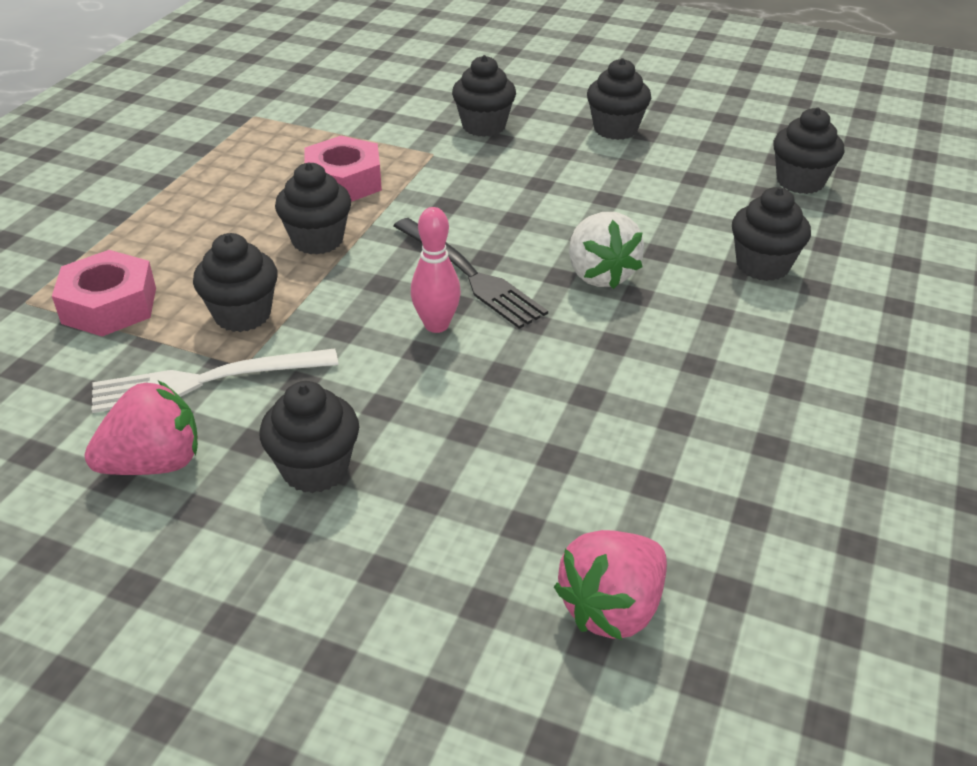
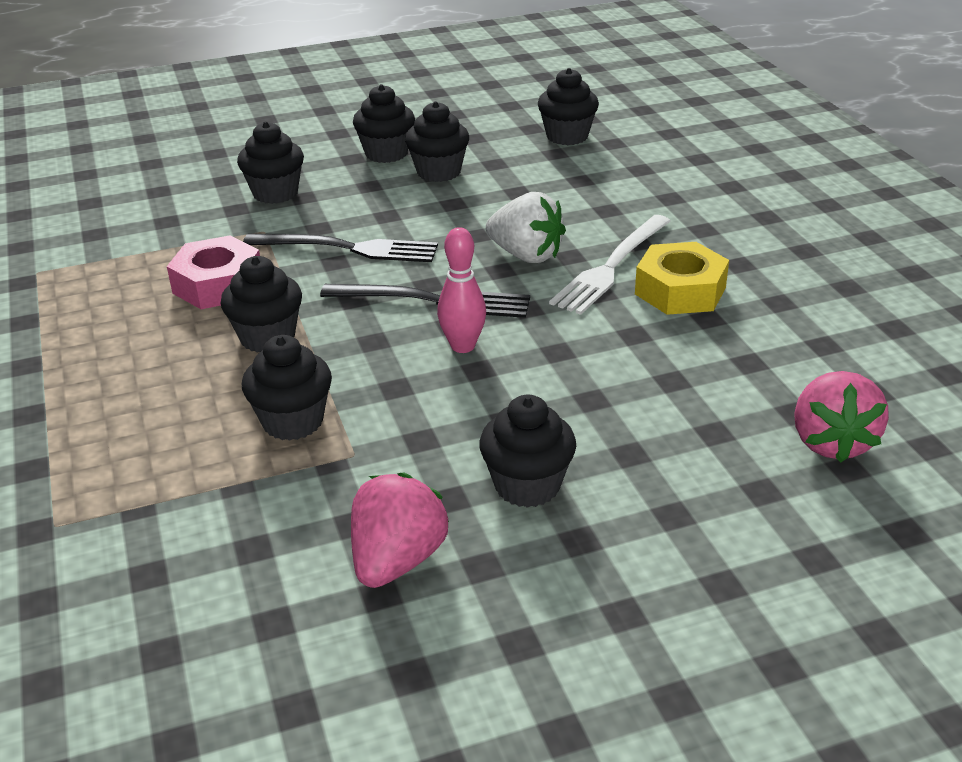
camera: 40 degrees left, 5 degrees down
(109, 305) = (152, 481): pink nut -> none
(206, 380) = (341, 482): white fork -> white fork (611, 267)
(471, 198) = (348, 248): none -> black fork
(688, 380) = (680, 290): none -> yellow nut
(762, 265) = (621, 199): black cupcake -> black cupcake (438, 172)

